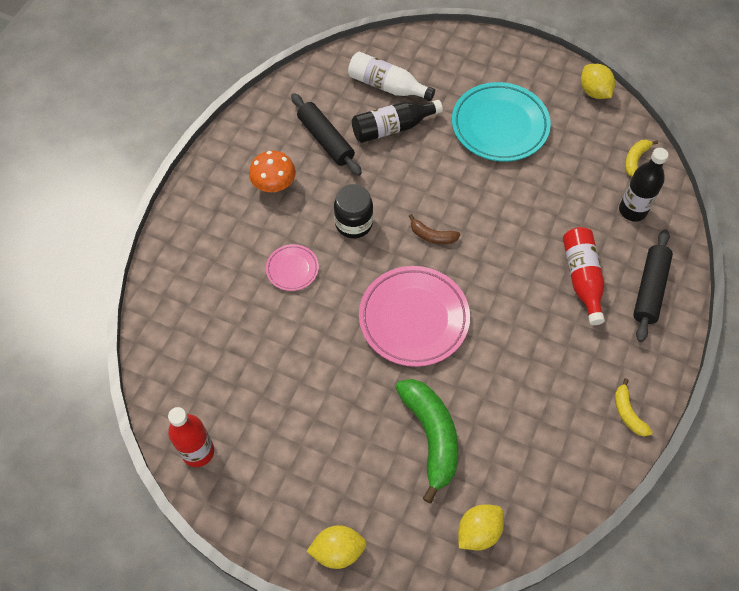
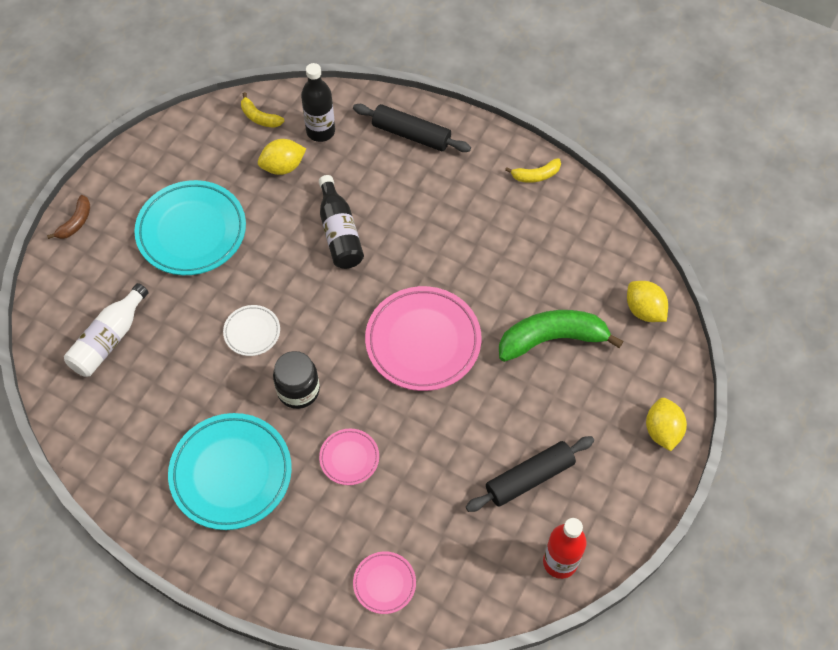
camera: 85 degrees left, 0 degrees up
(179, 307) = (384, 583): none -> pink plate
(274, 185) = (231, 473): orange mushroom -> turquoise plate
(326, 140) = (176, 412): black rolling pin -> black rolling pin (529, 478)
(392, 128) = (172, 339): black bottle -> black bottle (339, 233)
(406, 183) = (252, 332): none -> white plate
(432, 236) = (325, 314): brown banana -> brown banana (76, 222)
(582, 278) = (393, 187): red bottle -> none
(594, 92) = (164, 137): yellow lemon -> yellow lemon (283, 167)

